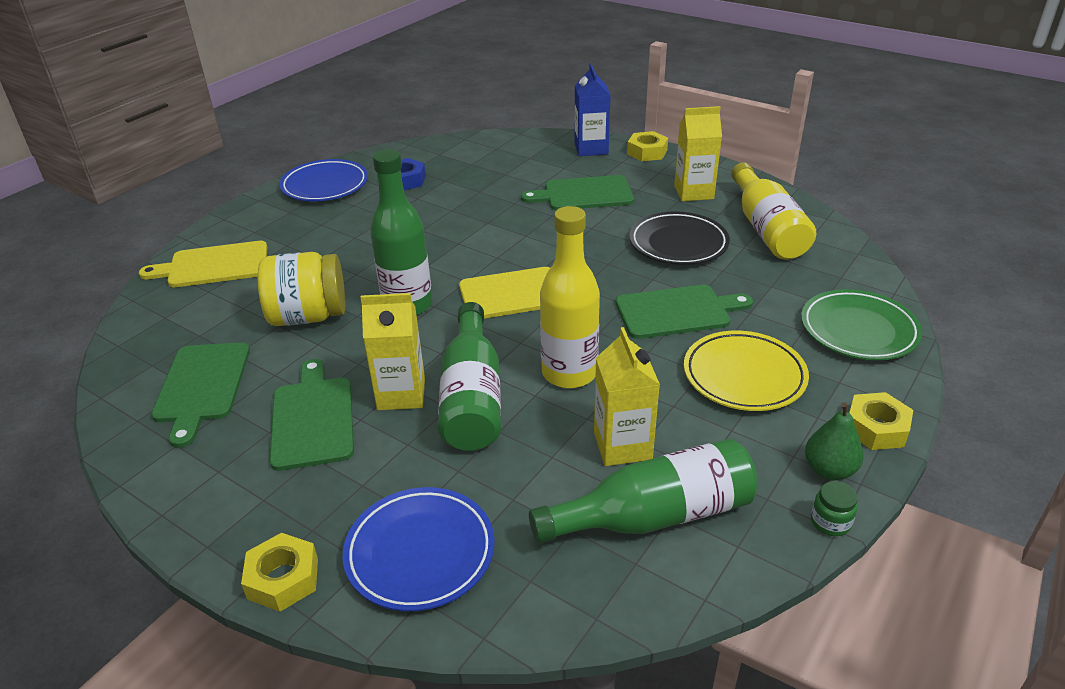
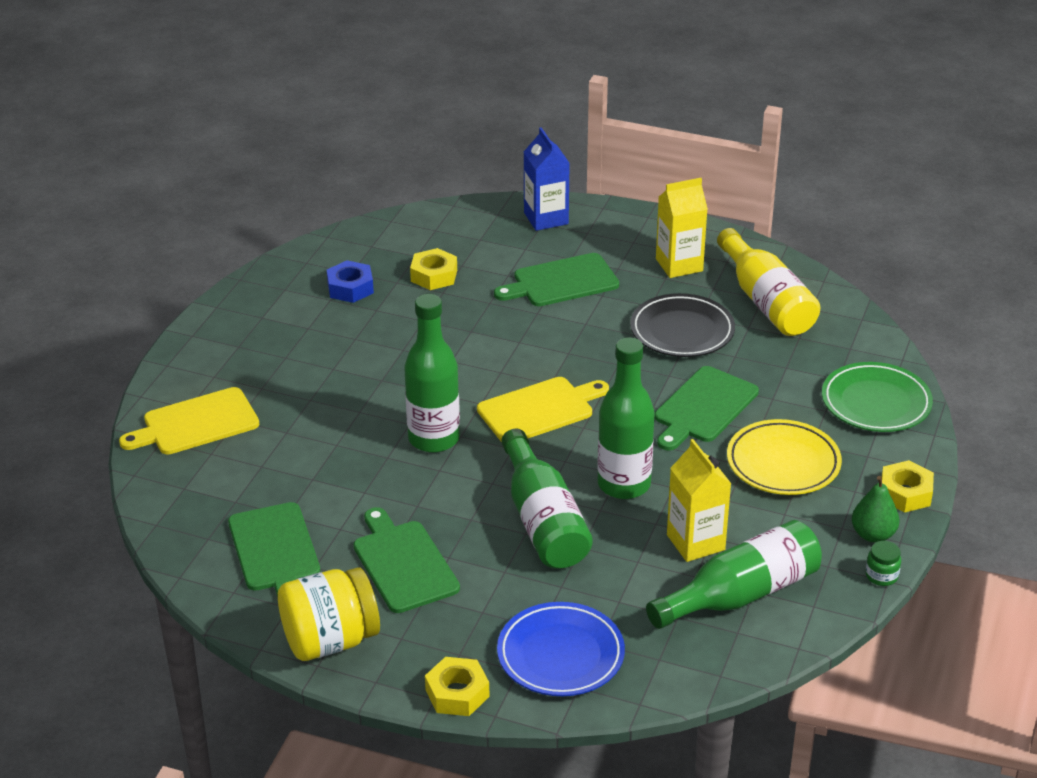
camera: 15 degrees left, 0 degrees up
(308, 316) = (337, 465): yellow jar -> yellow jar (330, 640)
(325, 185) = (259, 306): blue plate -> none
(401, 394) = (475, 528): yellow carton -> none
(569, 373) = (624, 484): yellow bottle -> green bottle
(647, 152) = (611, 216): yellow nut -> yellow nut (434, 275)
(677, 311) = (704, 407): green cutting board -> green cutting board turned 150 degrees clockwise

